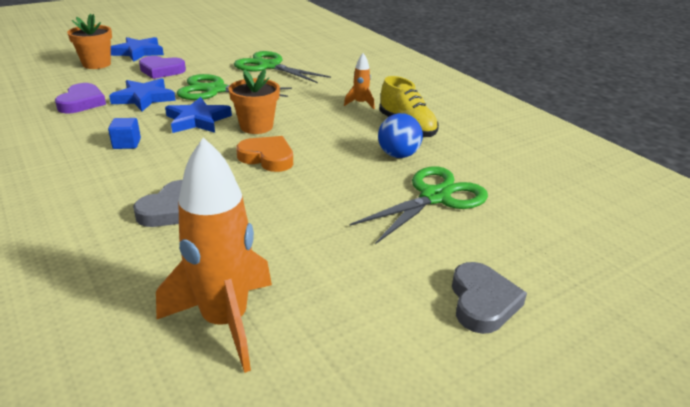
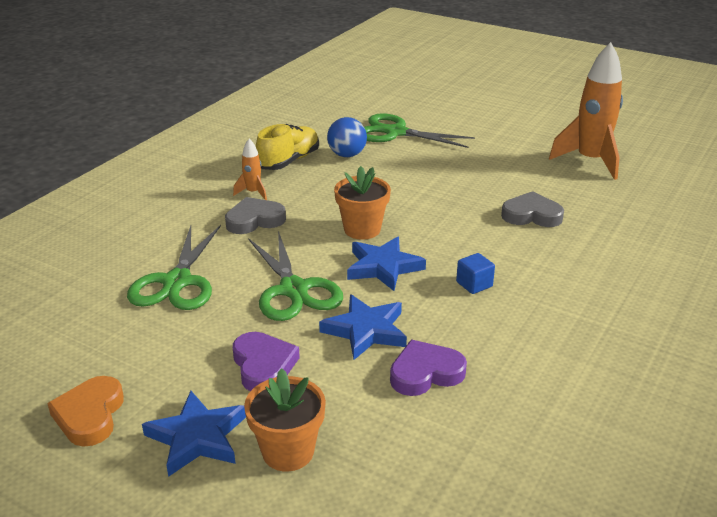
camera: 115 degrees left, 0 degrees up
(267, 158) = (414, 204): orange heart -> orange heart (90, 415)
(482, 302) = (484, 107): grey heart -> grey heart (254, 220)

